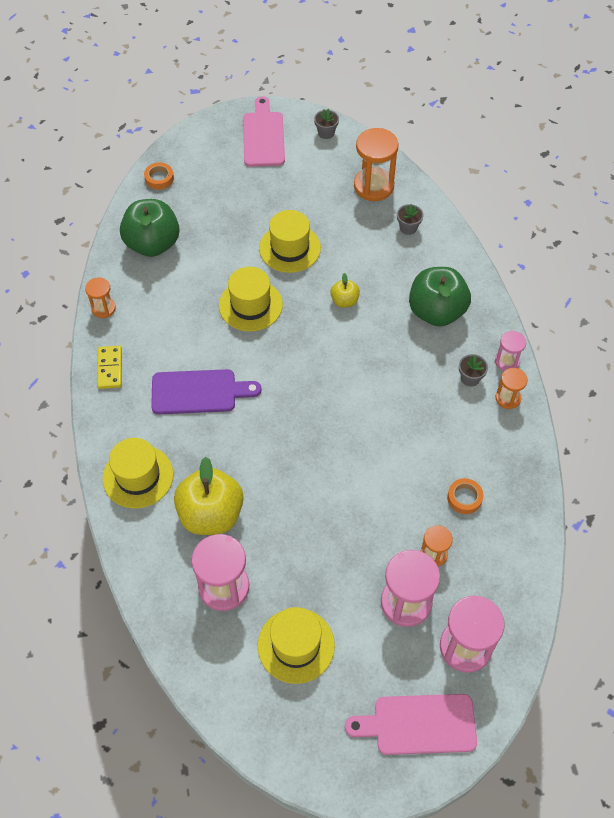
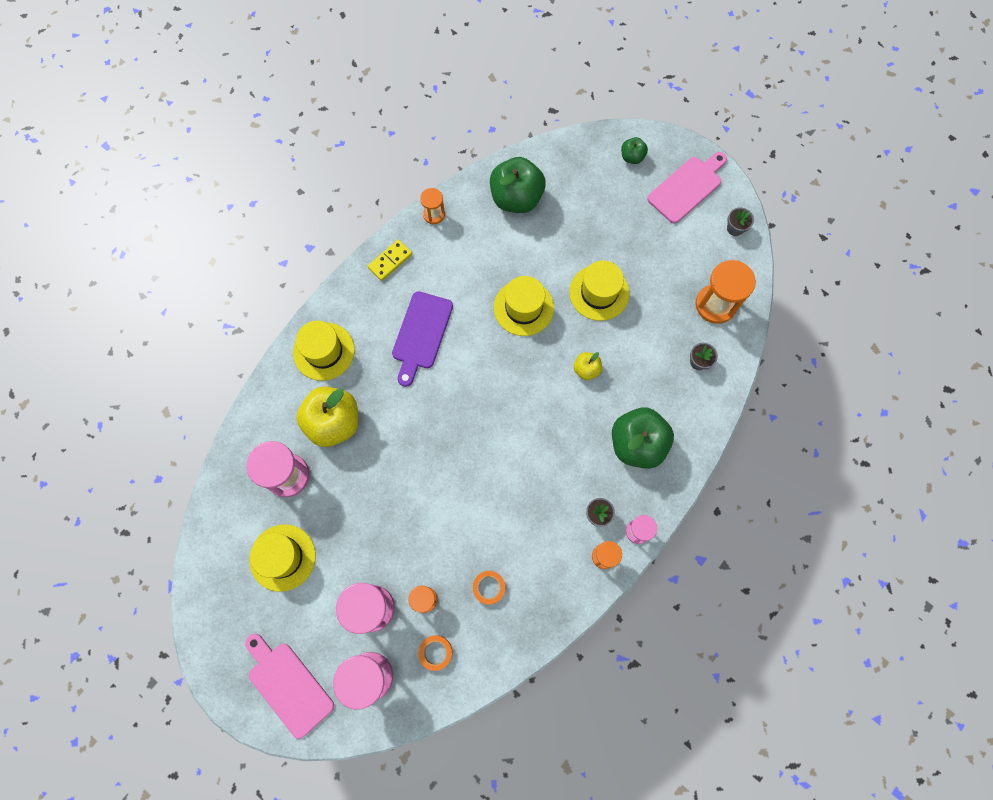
camera: 50 degrees right, 15 degrees up
(159, 178) = (578, 152): orange tape -> orange tape (435, 652)
(199, 392) = (421, 334): purple cutting board -> purple cutting board turned 60 degrees clockwise
(202, 150) = (632, 157): none -> green apple

